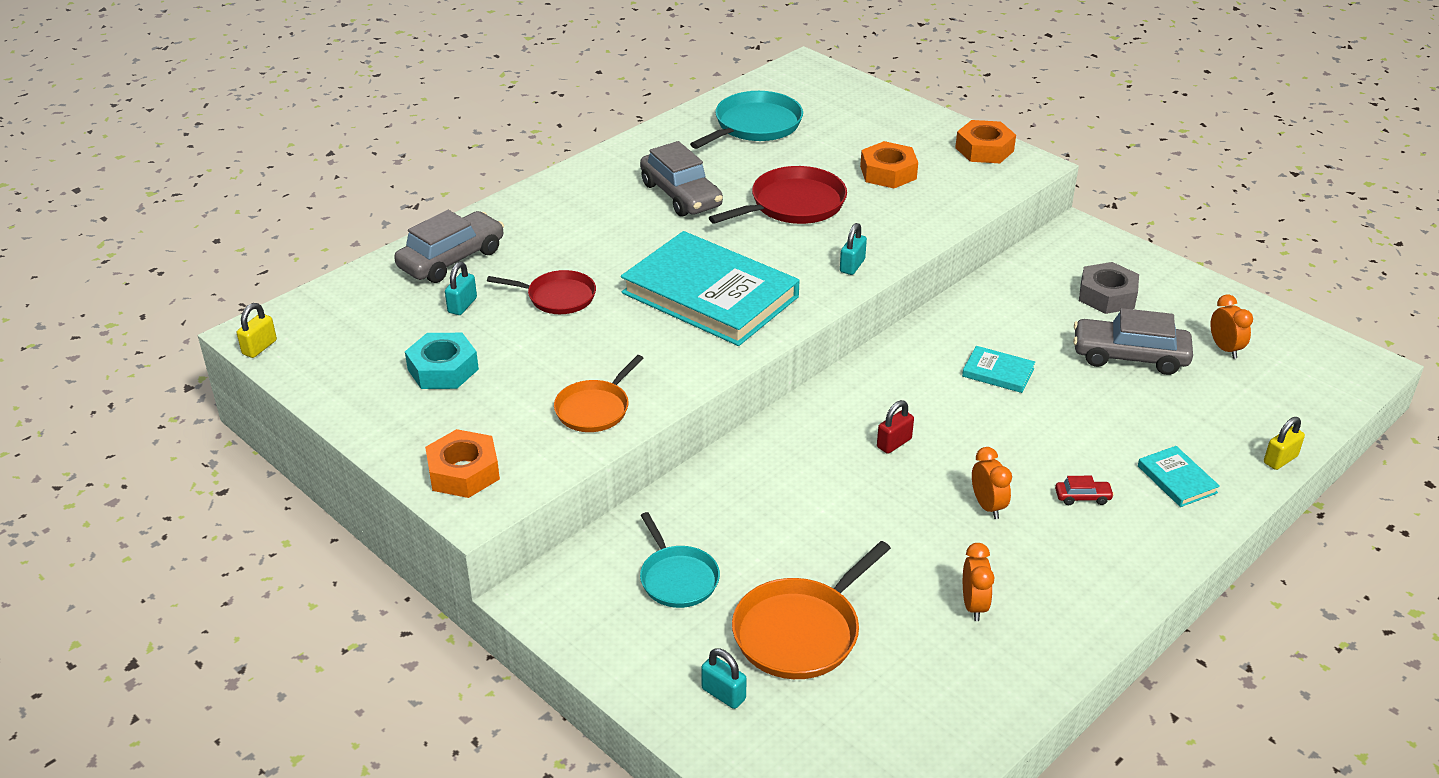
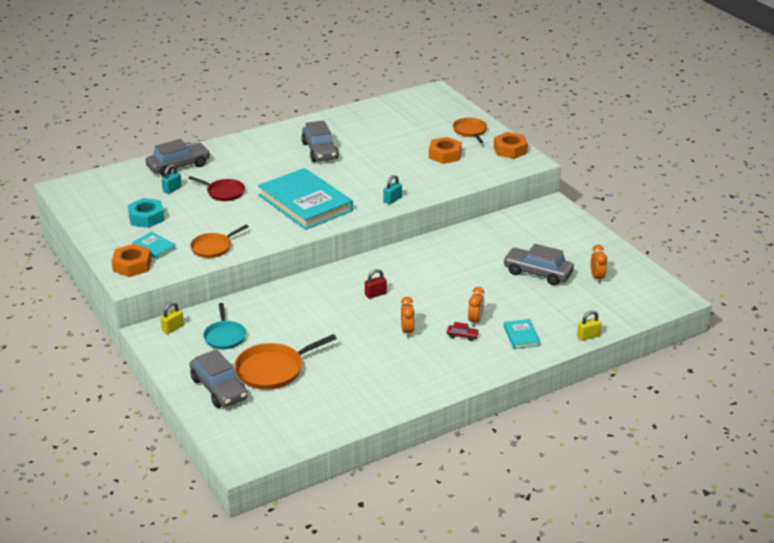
camera: 15 degrees right, 5 degrees down
(259, 347) = (61, 194): yellow padlock -> yellow padlock (173, 328)
(723, 694) = (219, 389): turquoise padlock -> grey car
(755, 125) = (384, 120): turquoise pan -> none
(793, 204) = (380, 164): red pan -> none
(902, 126) = (470, 131): none -> orange pan
(974, 606) = (370, 374): orange clock -> orange clock (475, 321)
(998, 372) = (456, 269): turquoise book -> turquoise book (154, 247)
(1107, 295) = (546, 240): grey nut -> none

